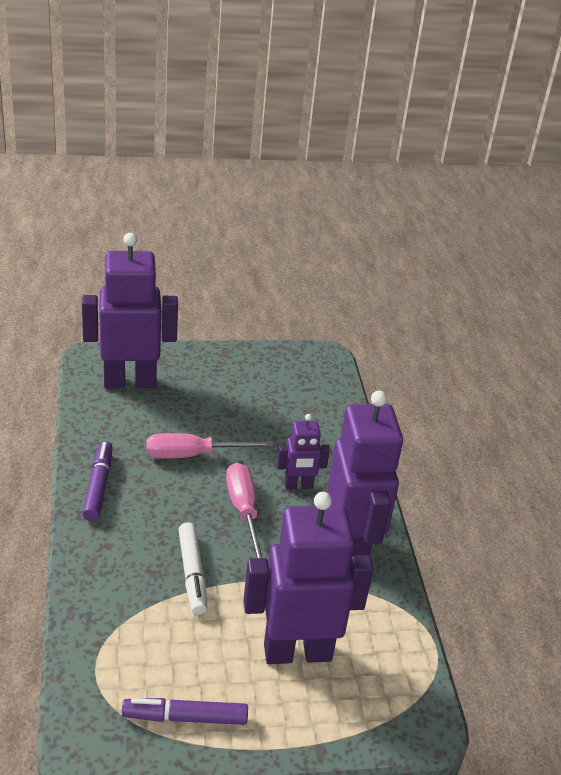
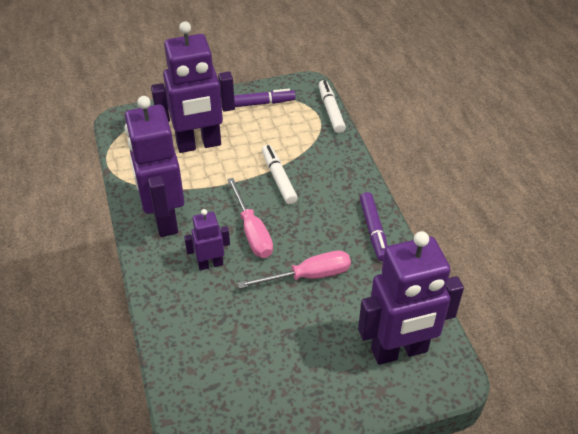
camera: 175 degrees right, 10 degrees up
(70, 678) = (331, 111): none -> white marker

